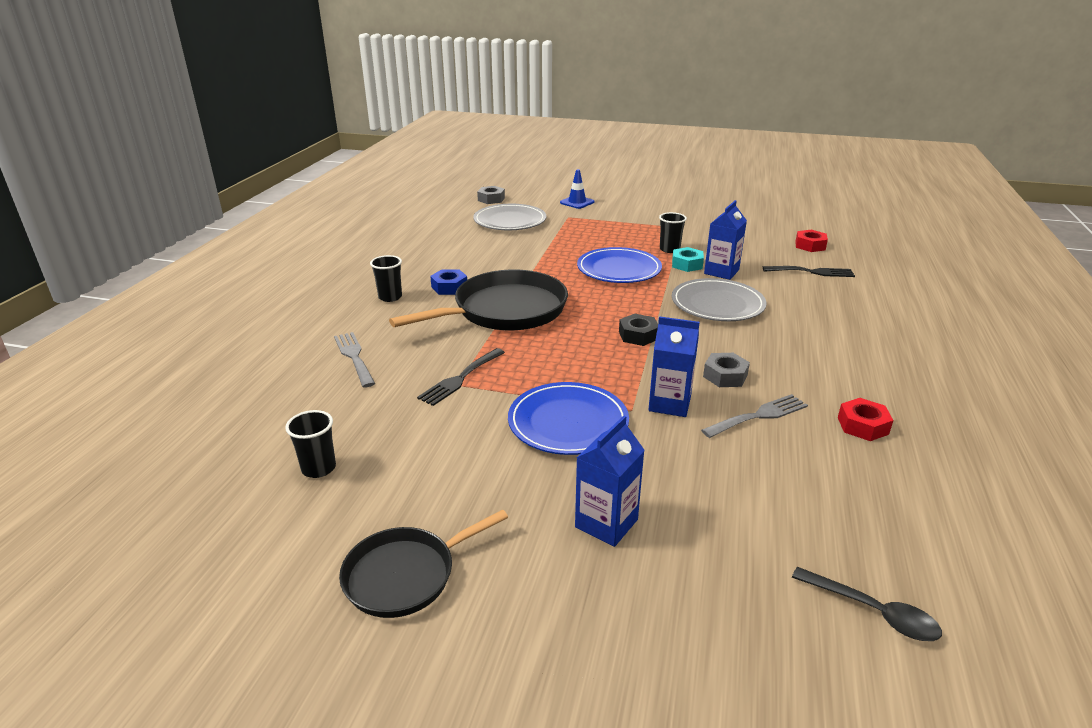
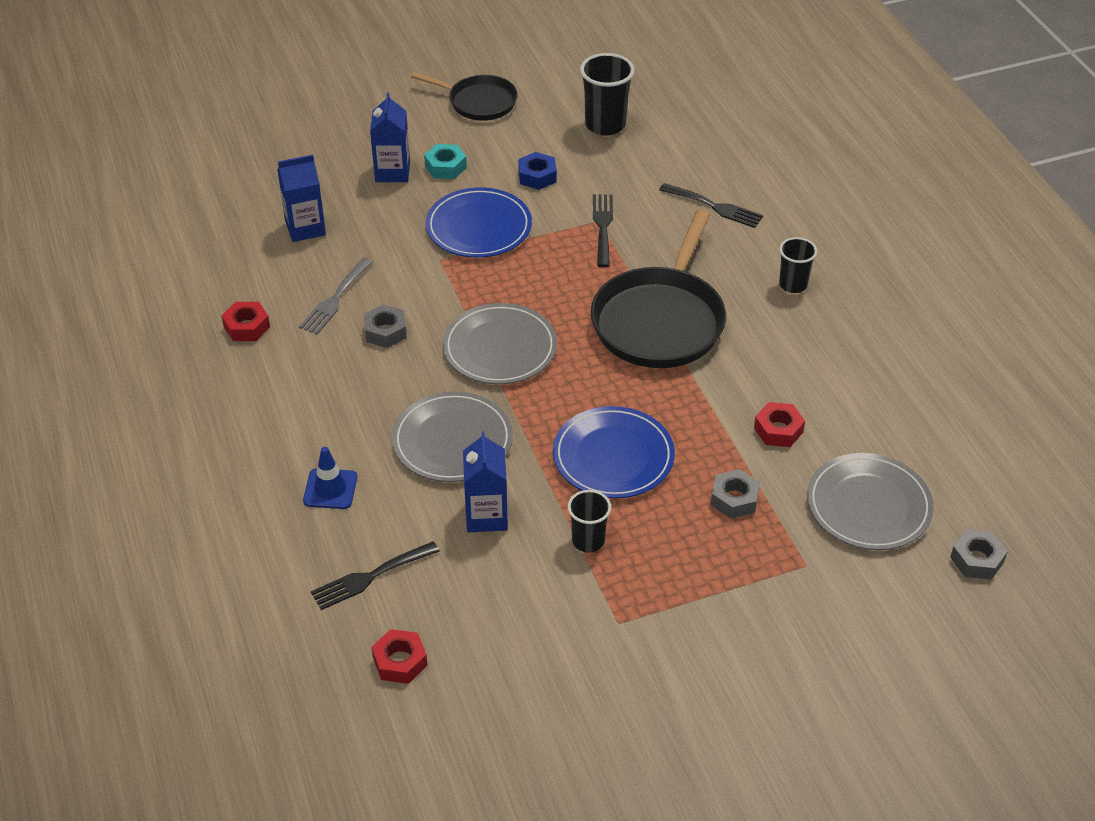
camera: 145 degrees right, 15 degrees up
(318, 468) = (605, 125): black cup -> black cup, size x1.59
(354, 357) = (715, 207): grey fork -> black fork
(405, 575) = (479, 102): black pan -> black pan turned 90 degrees clockwise
(449, 287) = (758, 328): blue nut -> blue nut (537, 176)
(511, 251) = (778, 430): none -> red nut
(572, 239) = (734, 499): none -> grey nut
(577, 202) = (843, 624): blue traffic cone -> blue traffic cone (330, 489)
(638, 335) = (500, 348): black nut -> grey plate
(669, 404) = (414, 279): blue carton -> blue carton (305, 228)
(687, 264) = (540, 512): turquoise nut -> turquoise nut (445, 167)
(873, 612) = (213, 190): black spoon -> none

